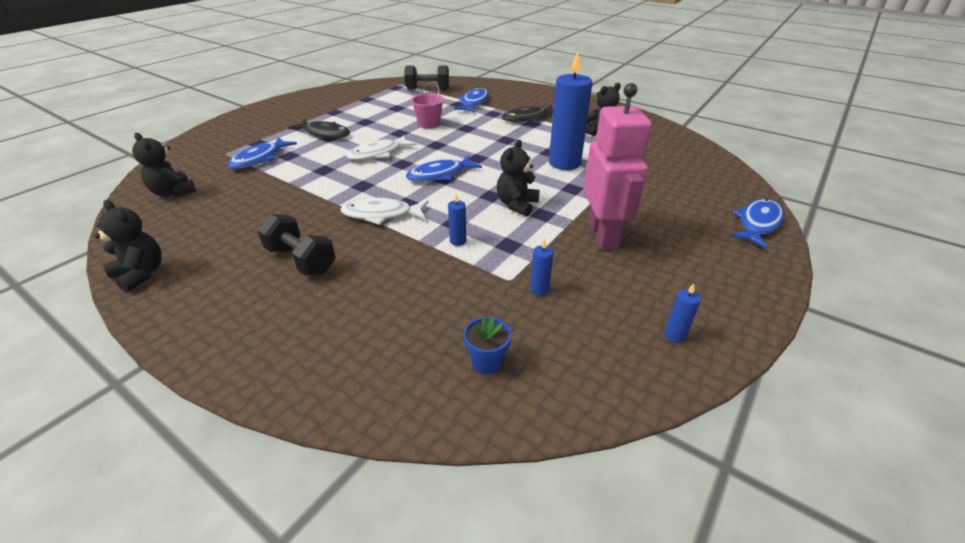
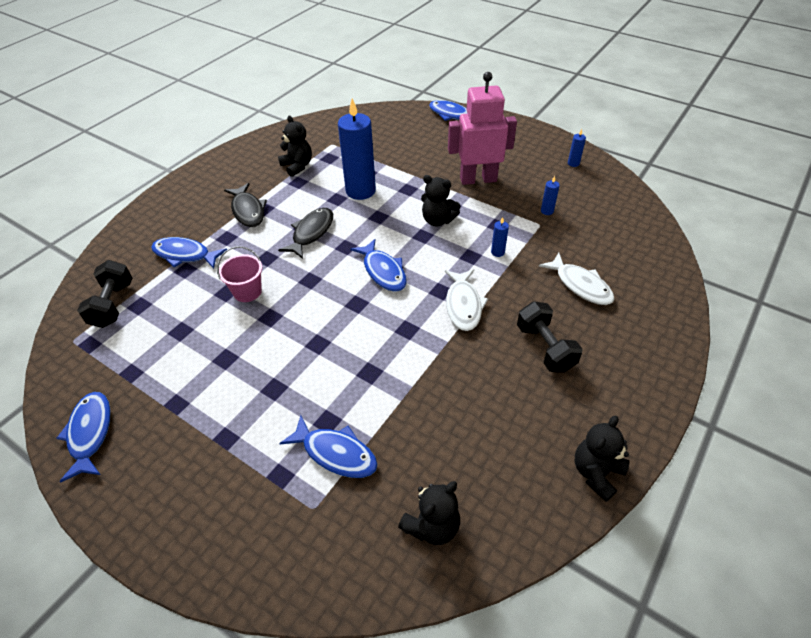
camera: 90 degrees left, 10 degrees up
(301, 260) = (545, 348): black dumbbell -> black dumbbell turned 60 degrees counterclockwise
(325, 133) = (259, 397): black fish -> black fish (311, 233)
(327, 95) = (90, 433): none -> blue fish
(378, 154) = (330, 328): white fish -> white fish (580, 285)
(487, 362) = (620, 233): blue flower pot -> none

